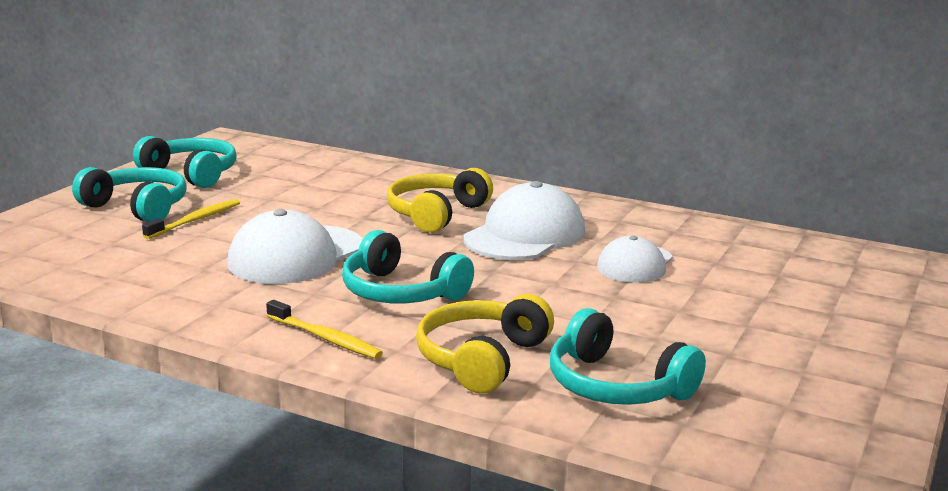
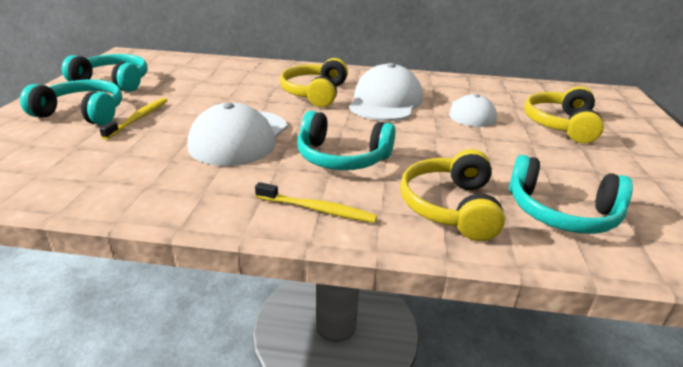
camera: 20 degrees left, 10 degrees up
(755, 294) = (561, 125): none -> yellow headphones

